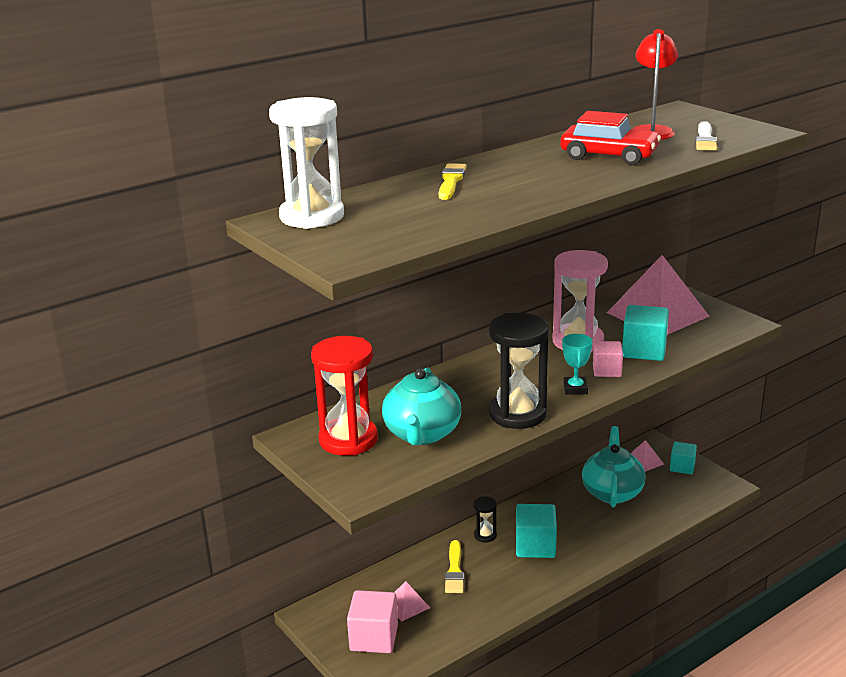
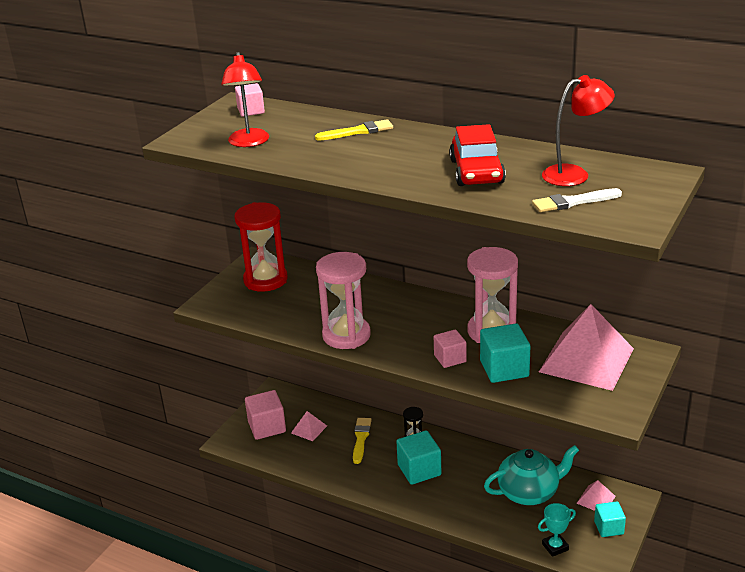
camera: 65 degrees right, 5 degrees up
(312, 217) = (251, 111): white hourglass -> pink cube
(408, 228) = (249, 142): none -> red lamp
(422, 434) = (291, 305): turquoise teapot -> none
(454, 570) = (361, 438): yellow brush -> yellow brush turned 120 degrees clockwise
(517, 414) = (346, 335): black hourglass -> pink hourglass
(575, 389) = (406, 351): turquoise trophy -> turquoise trophy (555, 547)

